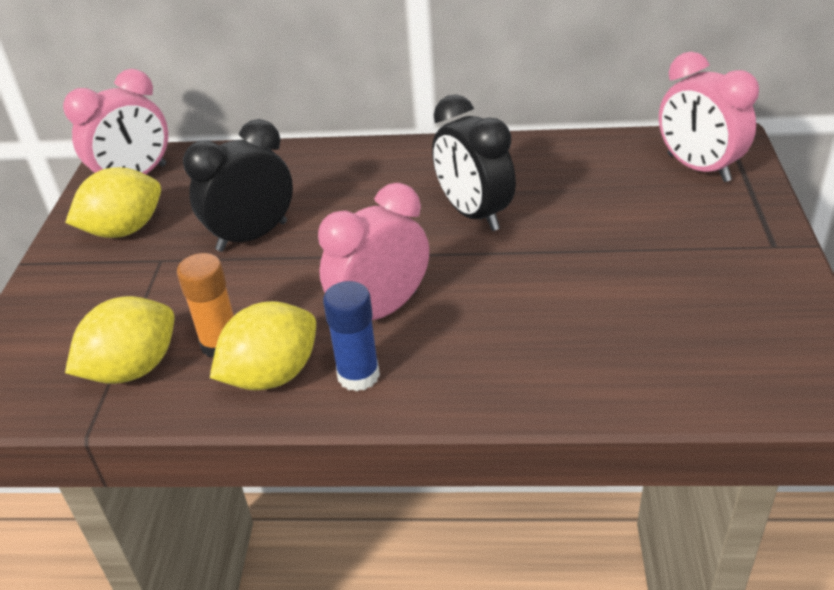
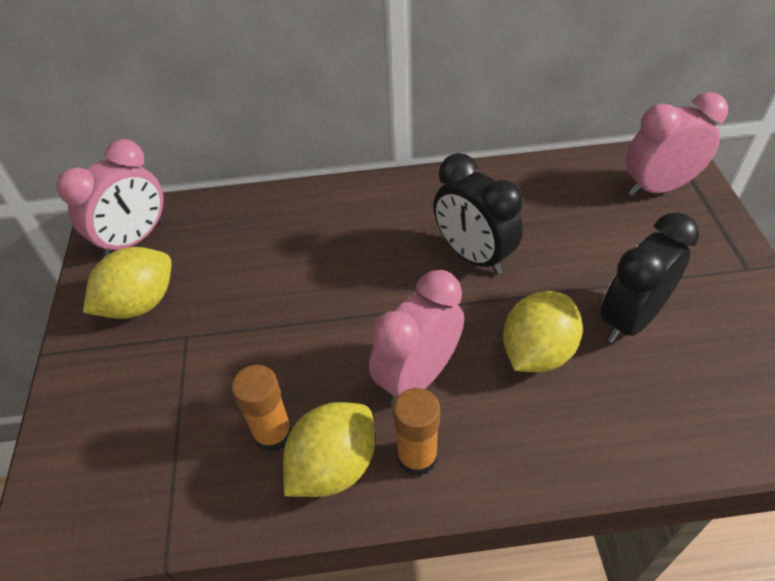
camera: 10 degrees left, 10 degrees up
(133, 369) = (192, 474): yellow lemon -> yellow lemon (537, 352)
(252, 236) = (270, 300): black clock -> black clock (630, 319)
(358, 375) = (417, 457): blue glue stick -> orange glue stick
(698, 168) = (657, 188): pink clock -> pink clock turned 120 degrees clockwise

